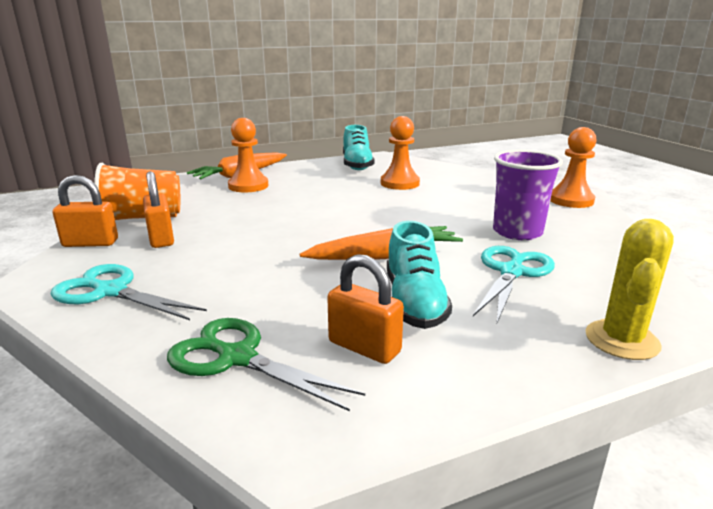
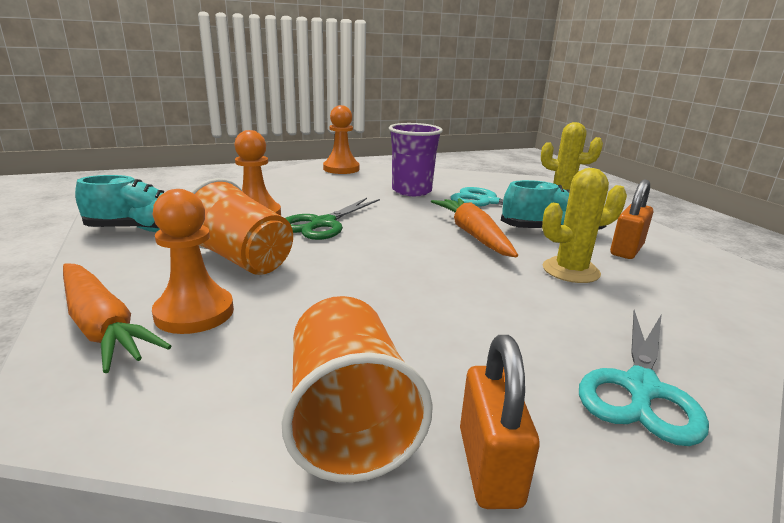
camera: 90 degrees left, 0 degrees up
(161, 239) = (452, 375): orange padlock -> none
(237, 357) = (685, 293): green scissors -> green scissors (323, 224)
(299, 296) = (570, 271): none -> yellow cactus
(315, 187) = (242, 259): none -> orange cup

